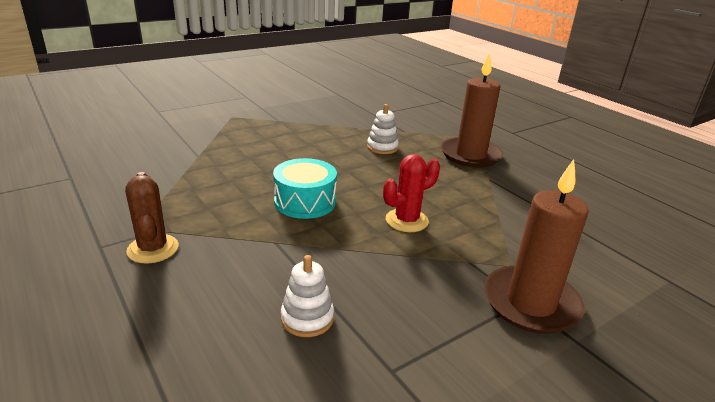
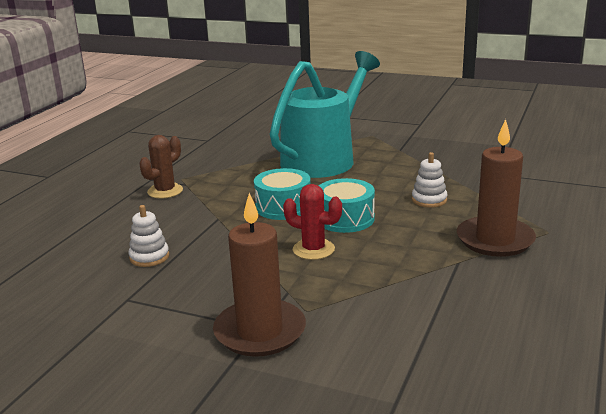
camera: 60 degrees right, 5 degrees down
(238, 148) = (324, 158): none -> turquoise watering can
(368, 186) = (345, 219): none -> turquoise drum

